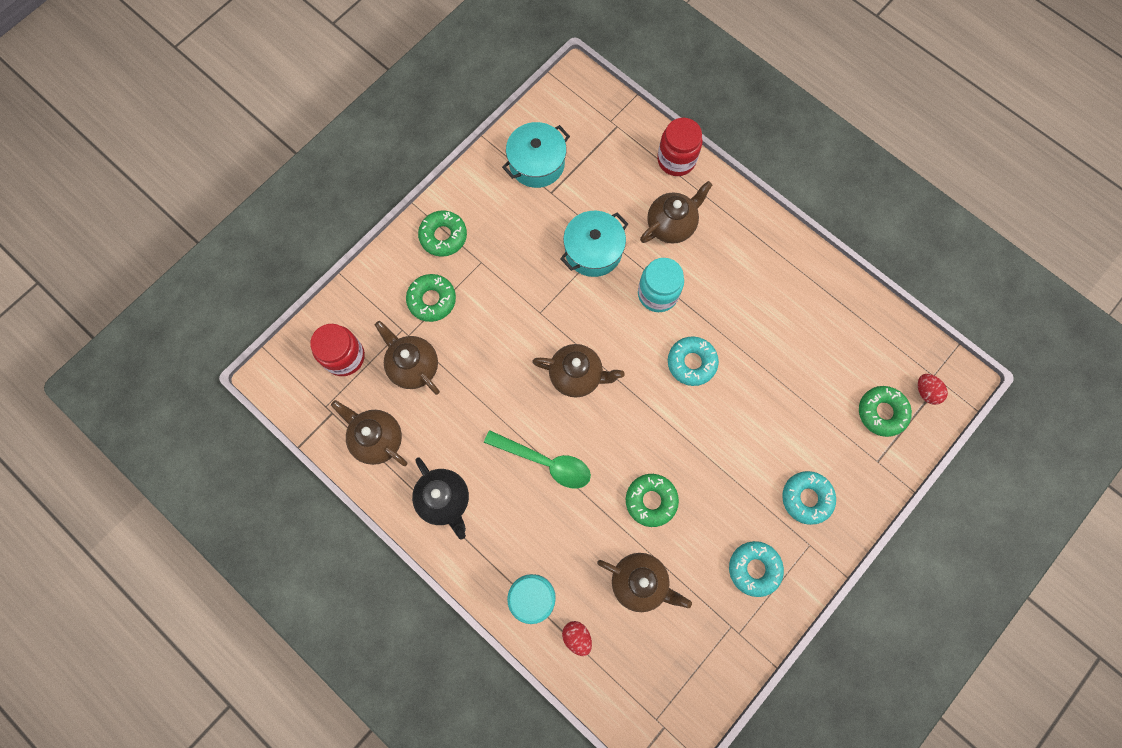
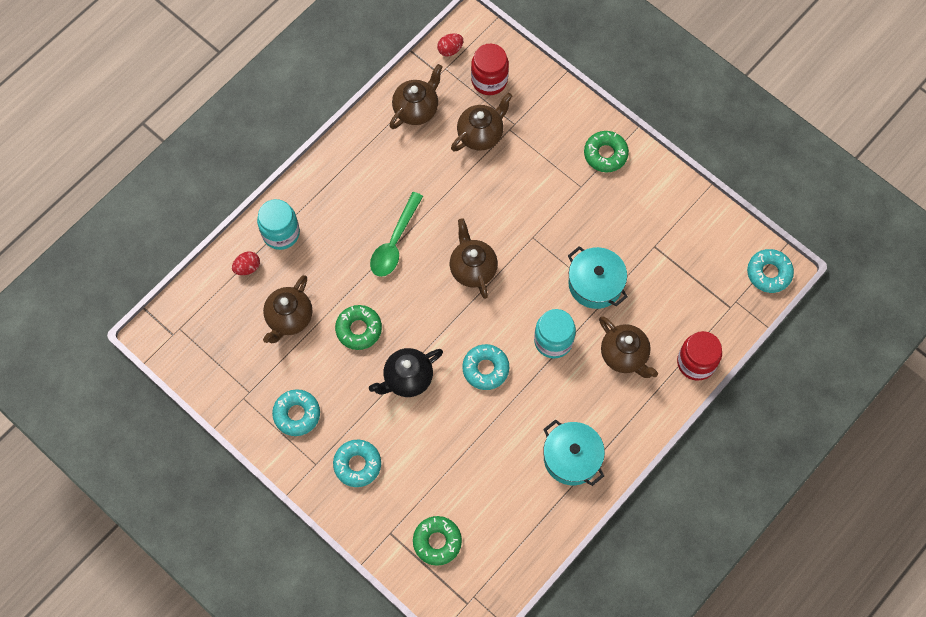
camera: 90 degrees right, 5 degrees down
(432, 300) = (543, 147): green donut -> none
(444, 500) = (363, 163): black teapot -> black teapot (407, 379)
(537, 163) = (684, 233): turquoise pot -> turquoise pot (571, 458)
(577, 376) = (472, 269): brown teapot -> brown teapot turned 150 degrees clockwise
(580, 90) = (769, 273): none -> turquoise donut
(926, 392) = (457, 587): red egg -> red egg (450, 50)

